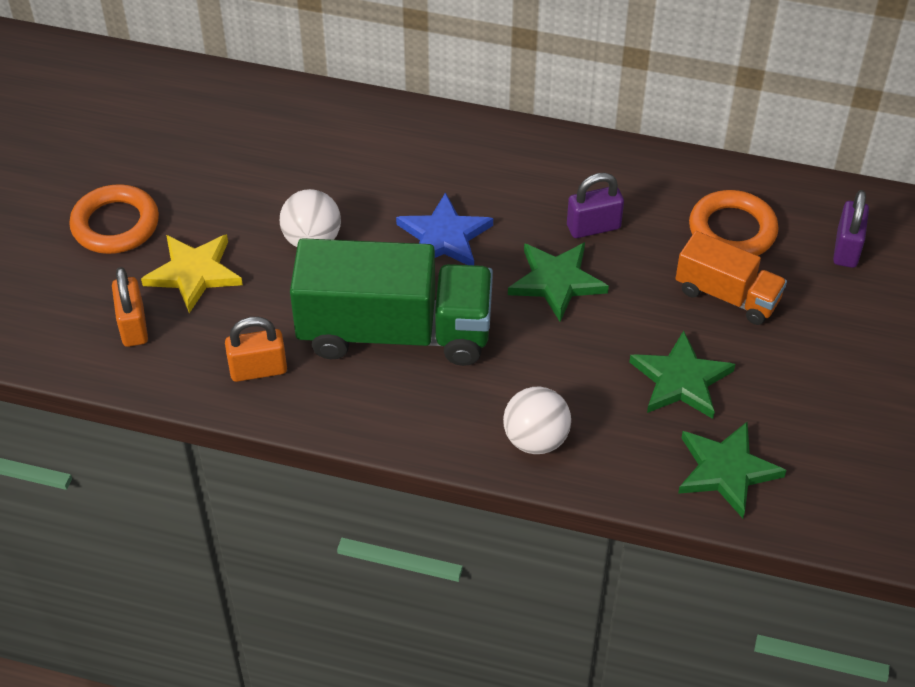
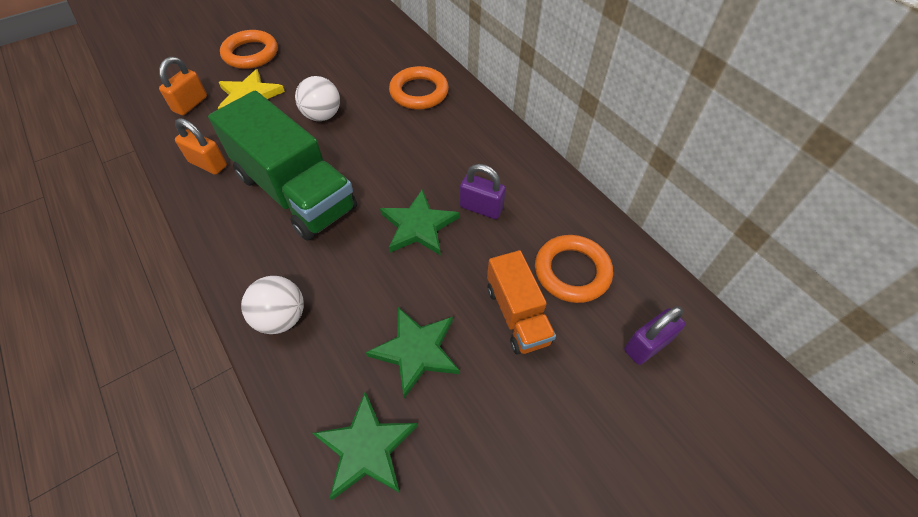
camera: 40 degrees right, 5 degrees up
(385, 148) = (419, 92): none -> orange ring
(444, 237) = (389, 157): blue star -> none

